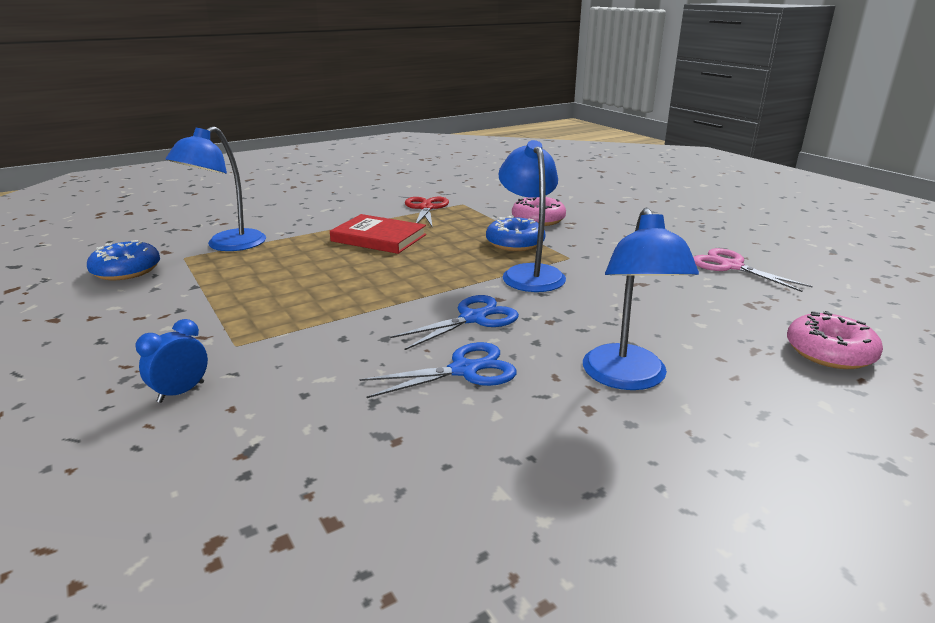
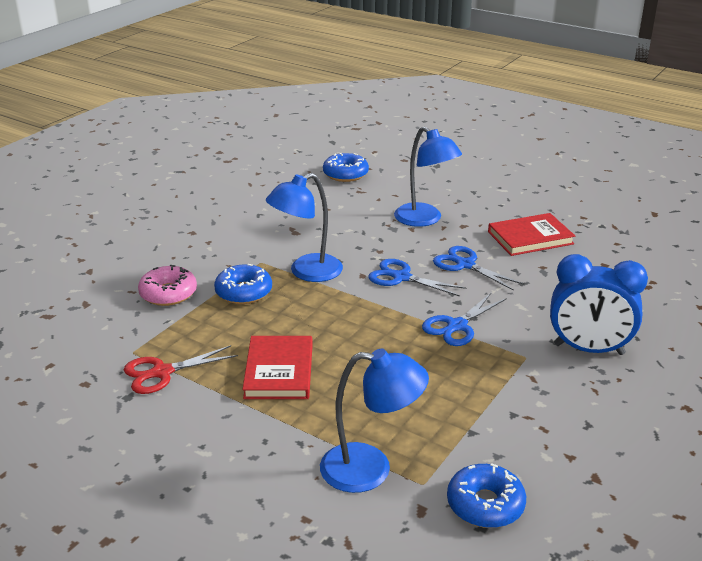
camera: 115 degrees left, 5 degrees up
(181, 392) = (588, 349): blue clock -> blue clock, size x2.07
(340, 323) = (457, 326): none -> blue scissors
(499, 468) = (530, 238): none -> red book
(627, 378) = (425, 219): blue lamp -> blue lamp turned 75 degrees clockwise
(731, 266) = (236, 202): pink scissors -> none
(829, 352) = (345, 174): pink donut -> blue donut

